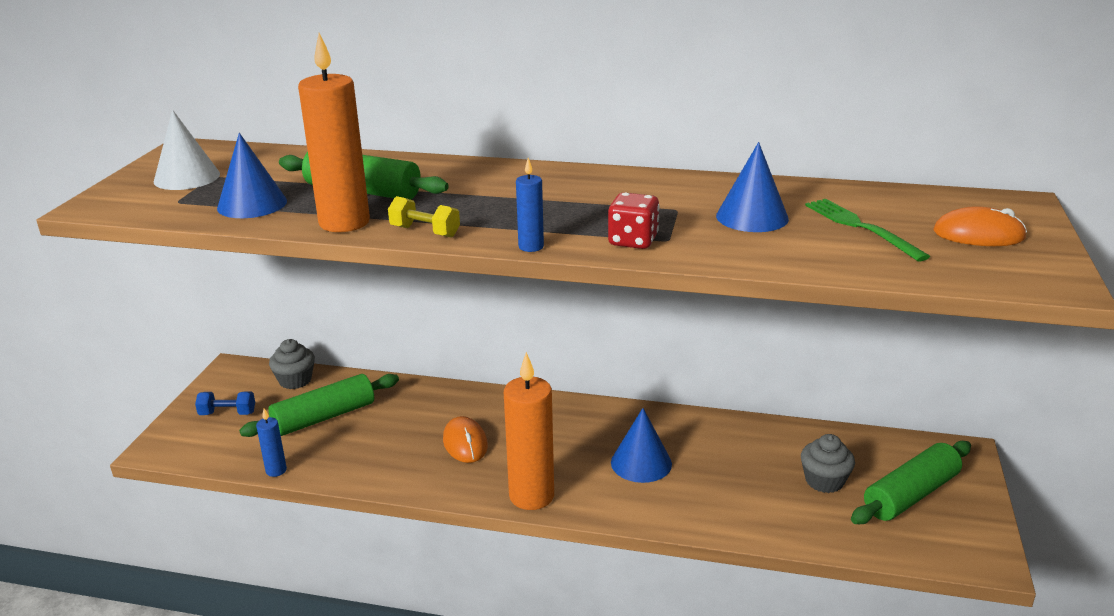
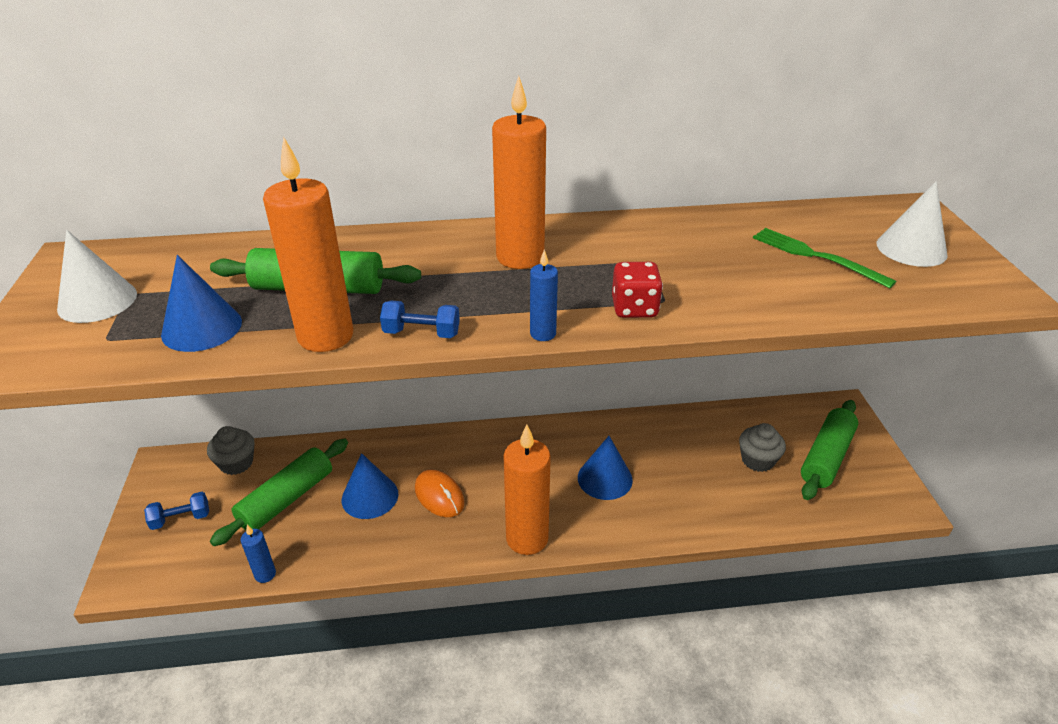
camera: 20 degrees left, 10 degrees up
(425, 232) = (421, 333): yellow dumbbell -> blue dumbbell
(556, 192) = (520, 257): none -> orange candle
(752, 217) = (718, 259): blue cone -> blue cone (370, 496)
(978, 235) = (911, 249): orange mouse -> white cone

